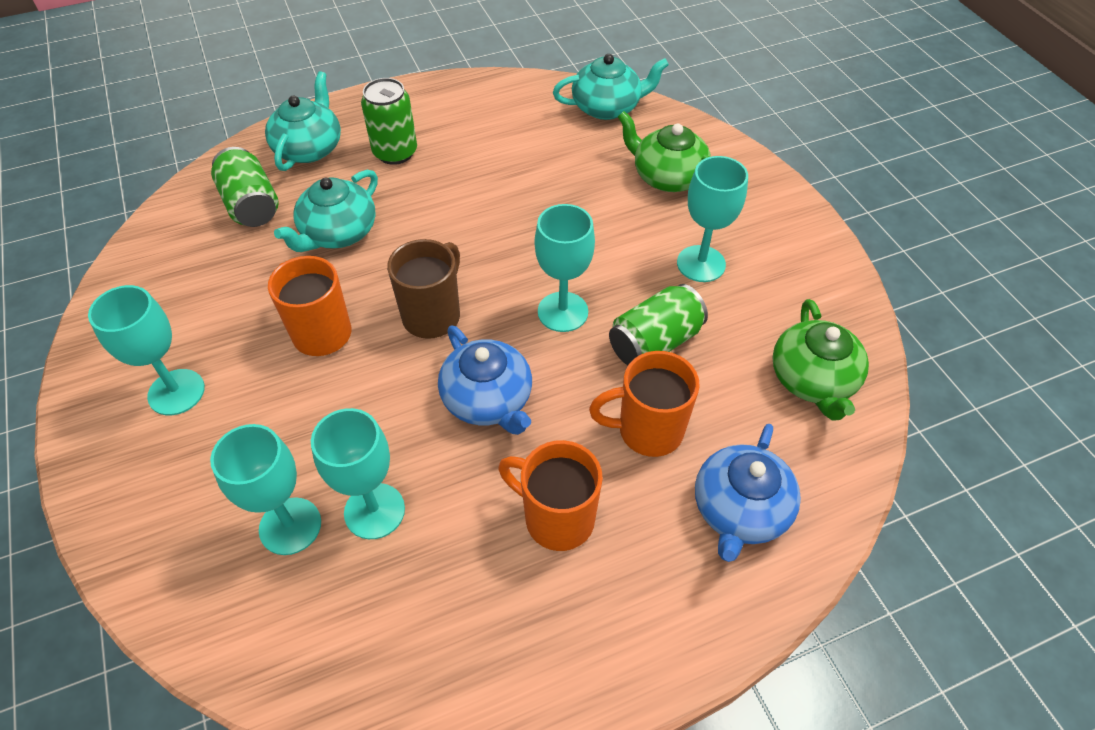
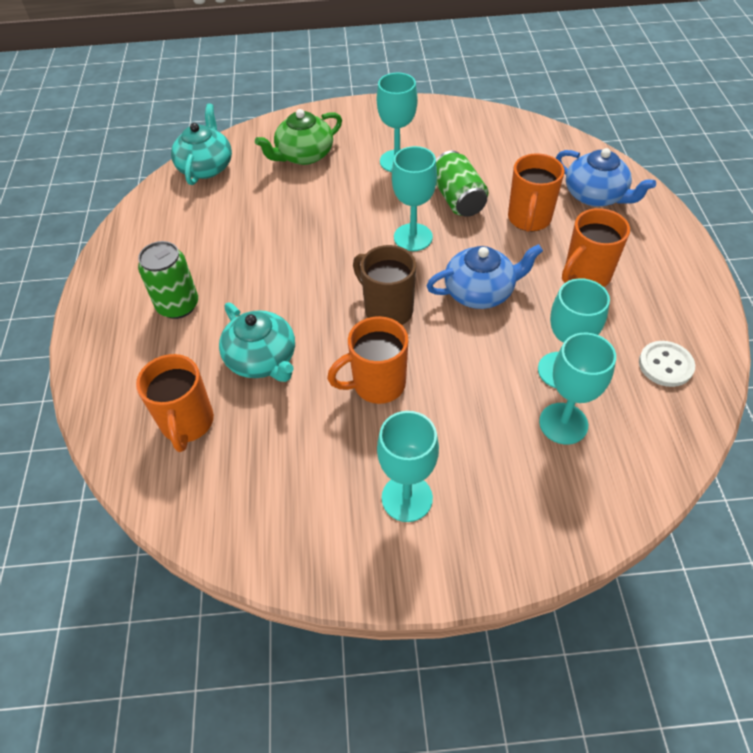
camera: 70 degrees left, 0 degrees up
(251, 205) = (187, 423): green can -> orange mug
(309, 148) = (130, 368): turquoise teapot -> none
(409, 644) = (665, 365): none -> white button
(812, 380) = (511, 142): green teapot -> none

